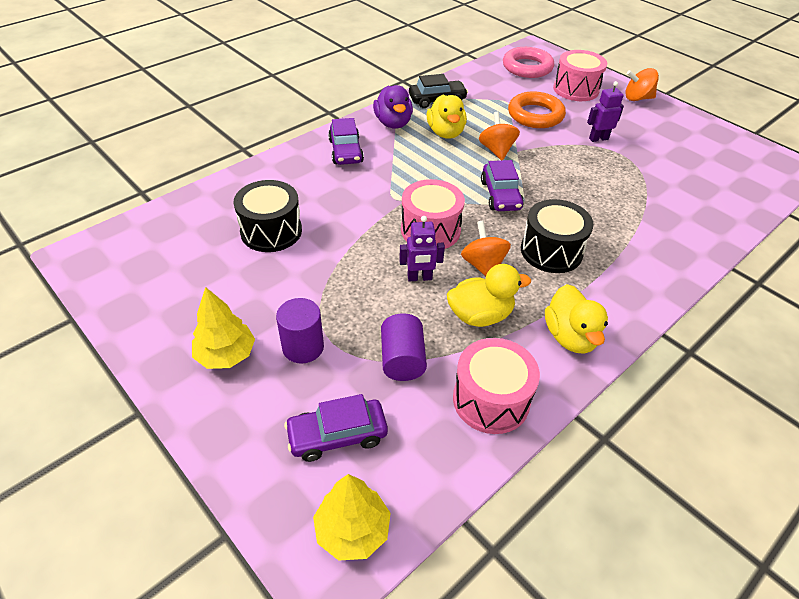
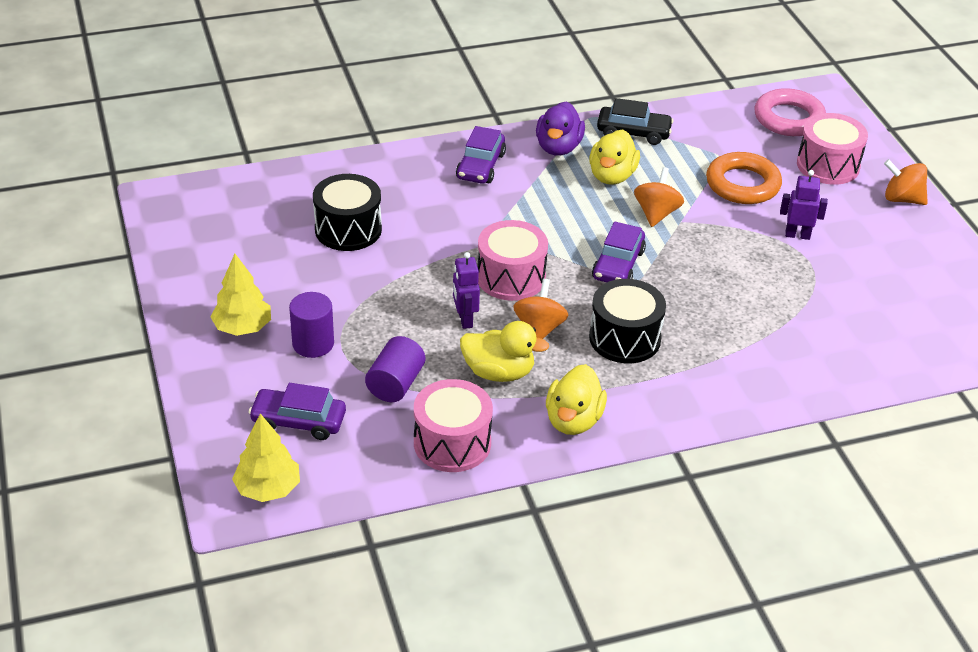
camera: 25 degrees right, 5 degrees down
(419, 278) = (465, 319): purple robot -> purple robot turned 60 degrees clockwise

